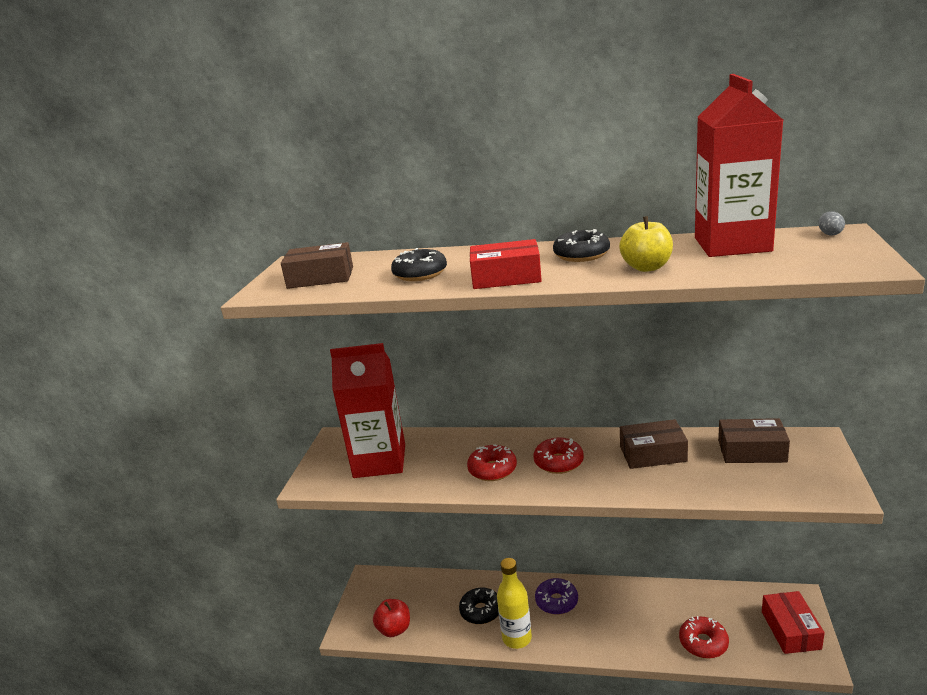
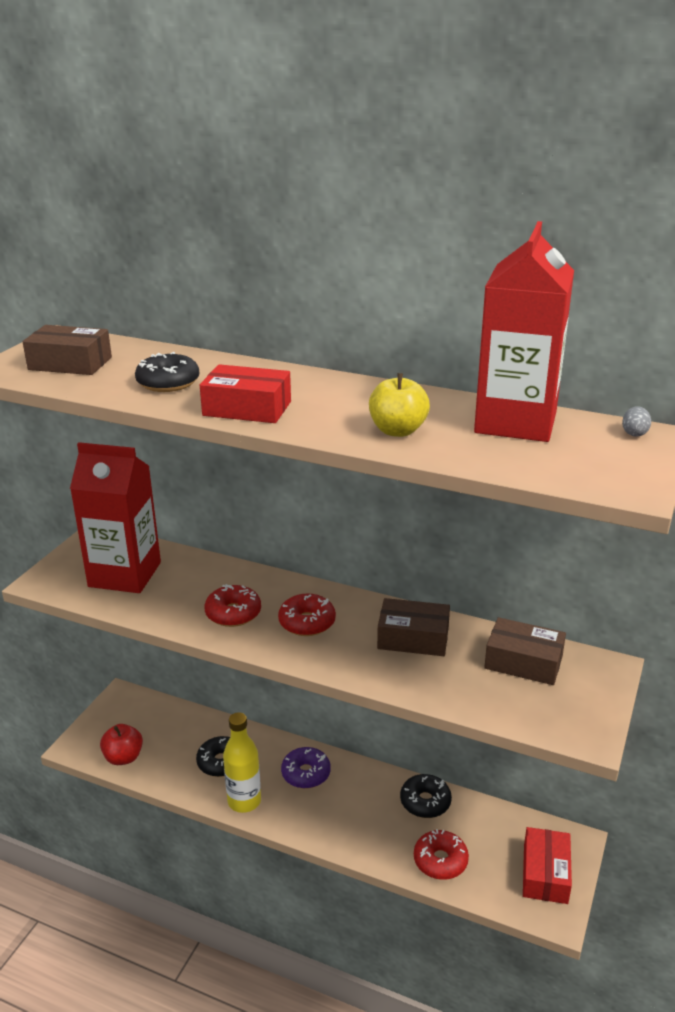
camera: 10 degrees right, 5 degrees up
(581, 255) = (348, 397): black donut -> black donut (425, 802)

